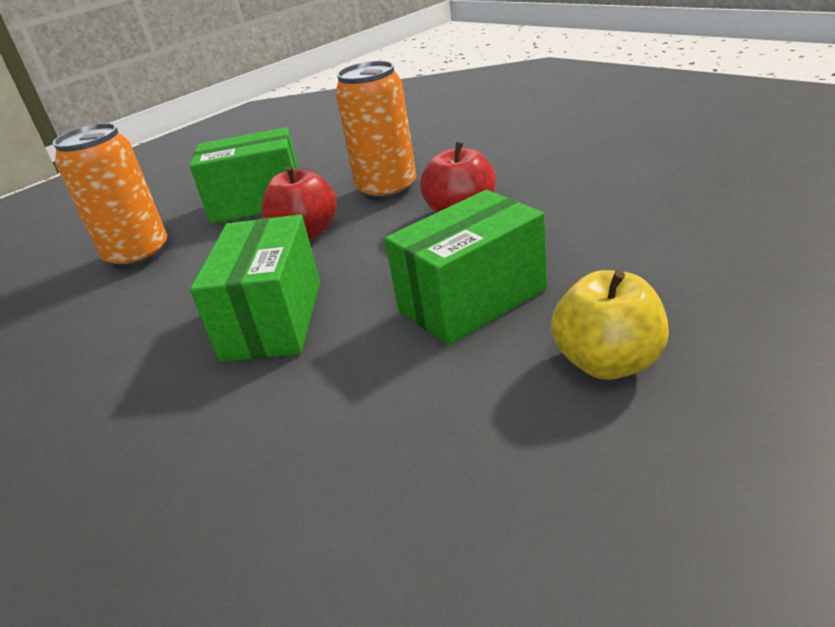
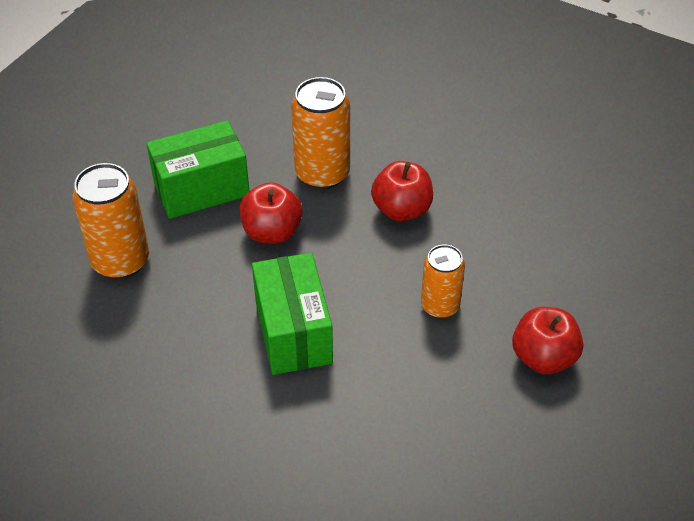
camera: 20 degrees left, 15 degrees up
(472, 300) = (440, 306): green box -> orange can
(608, 362) = (543, 357): yellow apple -> red apple

